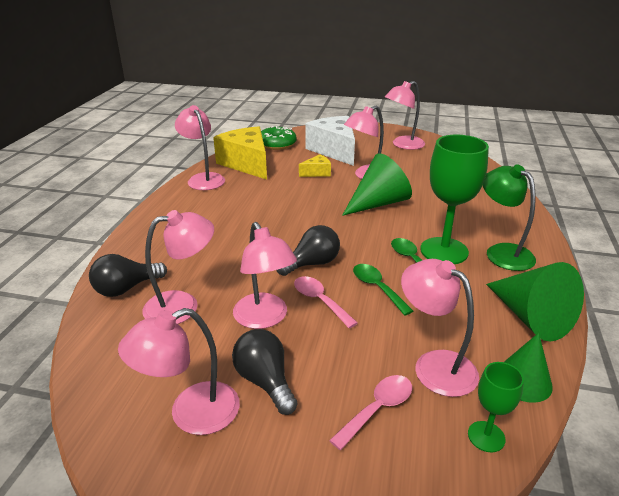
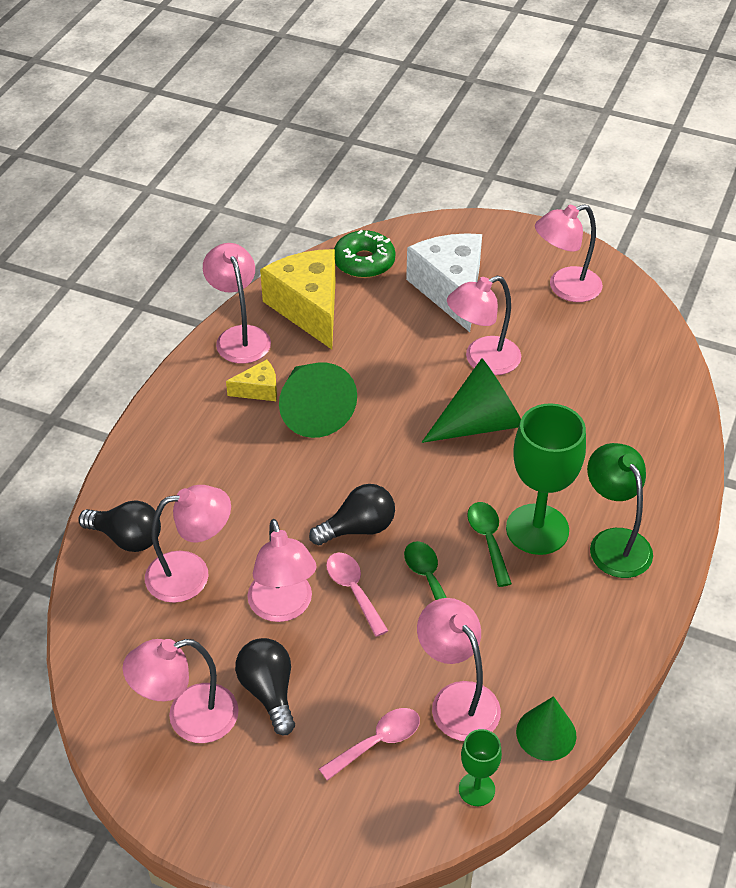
camera: 10 degrees right, 15 degrees up
(126, 288) = (127, 538): black light bulb -> black light bulb turned 135 degrees counterclockwise
(317, 173) = (410, 343): yellow cheese -> yellow cheese (258, 390)
(530, 317) = (597, 652): green cone -> green cone (312, 410)

